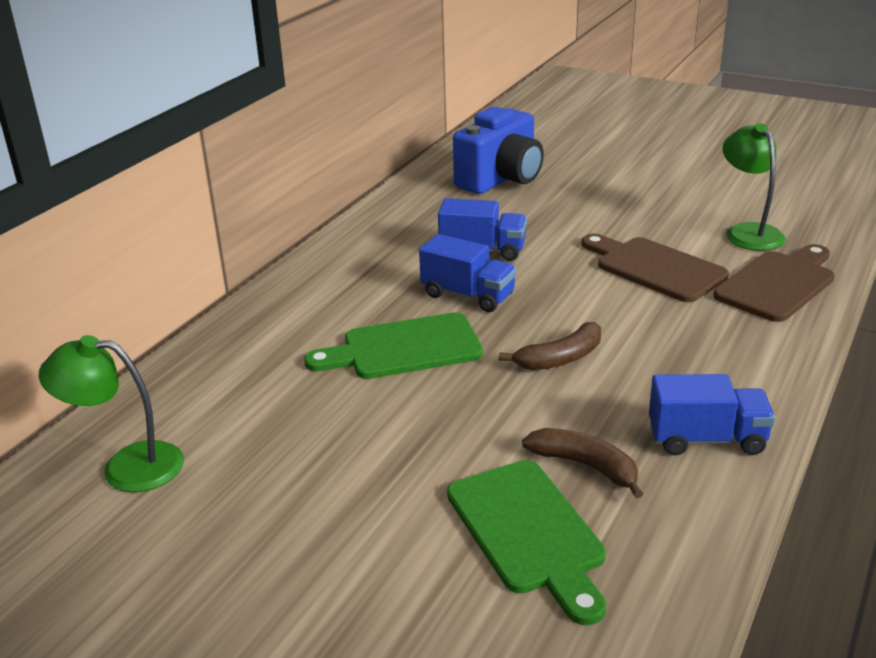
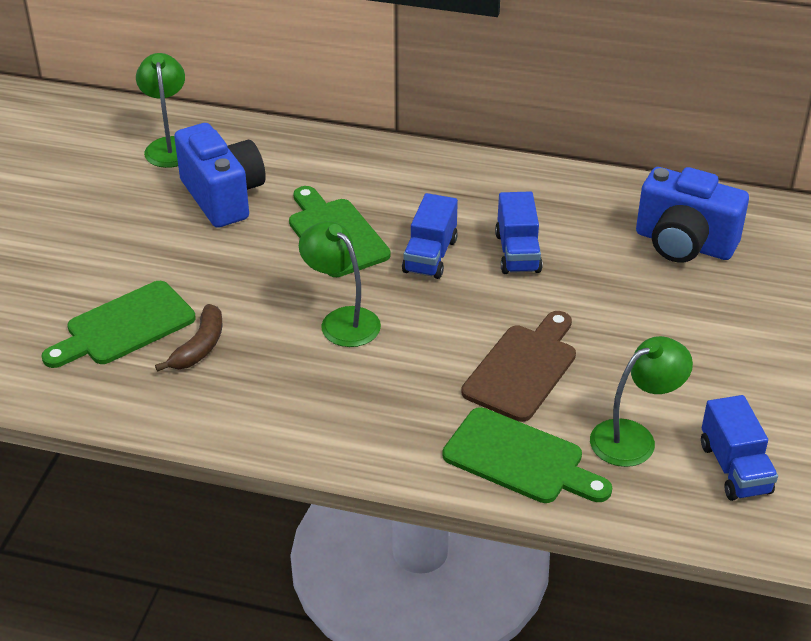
camera: 75 degrees right, 10 degrees up
(280, 426) = (223, 197): none -> blue camera
(560, 358) = (342, 320): brown banana -> green lamp
(706, 439) = (243, 410): blue truck -> blue truck (734, 468)
(778, 284) = (520, 459): brown cutting board -> green cutting board

